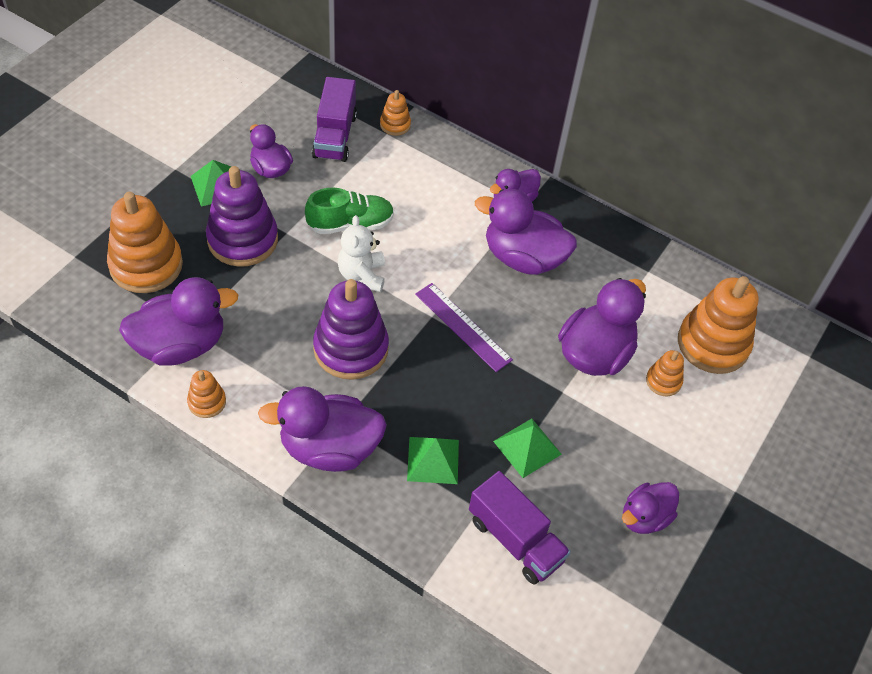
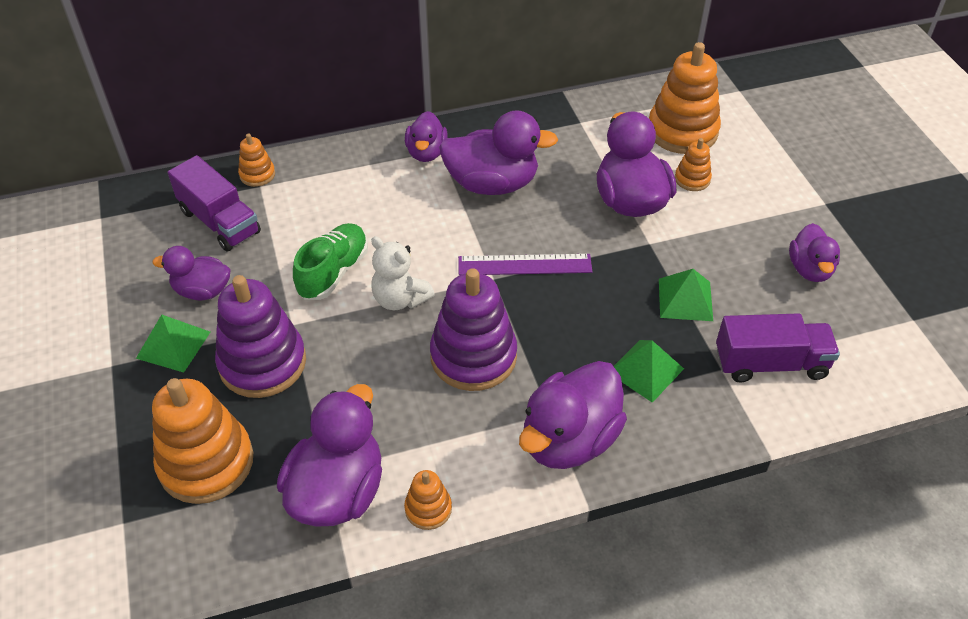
camera: 45 degrees left, 5 degrees down
(523, 258) = (492, 184): purple duck -> purple duck turned 150 degrees counterclockwise

